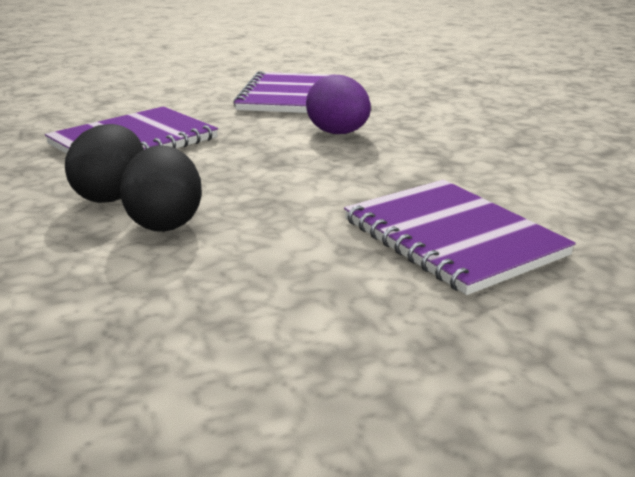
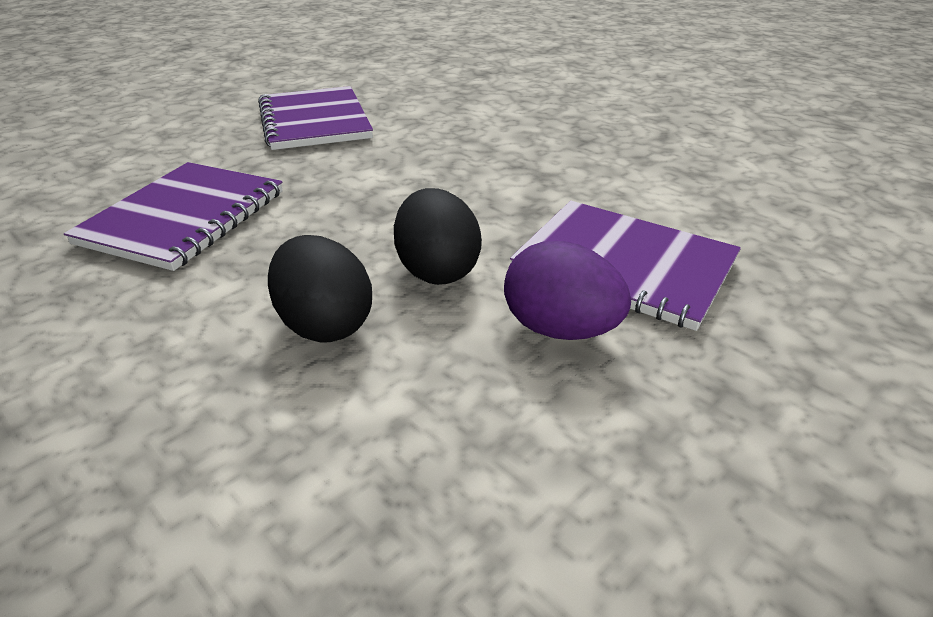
camera: 25 degrees left, 10 degrees up
(112, 195) = (225, 302): black egg -> black egg (437, 270)
(338, 133) = (409, 161): purple egg -> purple egg (560, 329)

